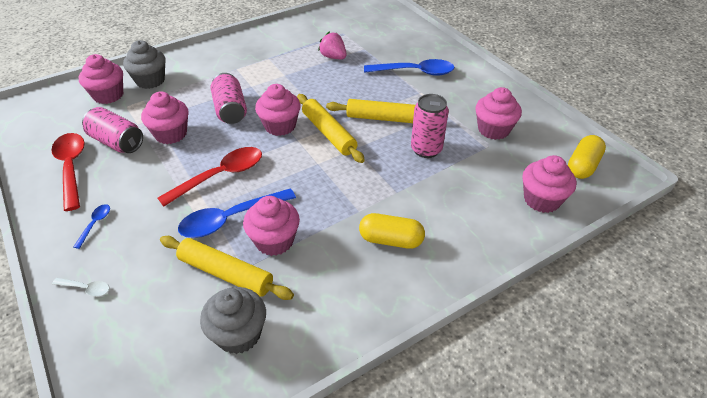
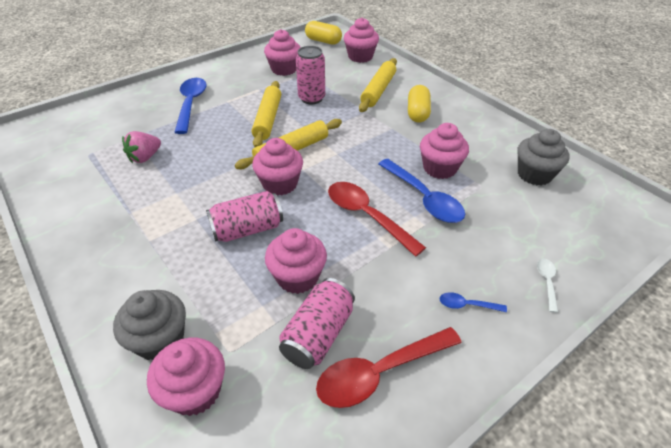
camera: 95 degrees left, 0 degrees up
(226, 273) = (485, 190): yellow rolling pin -> yellow rolling pin (378, 90)

